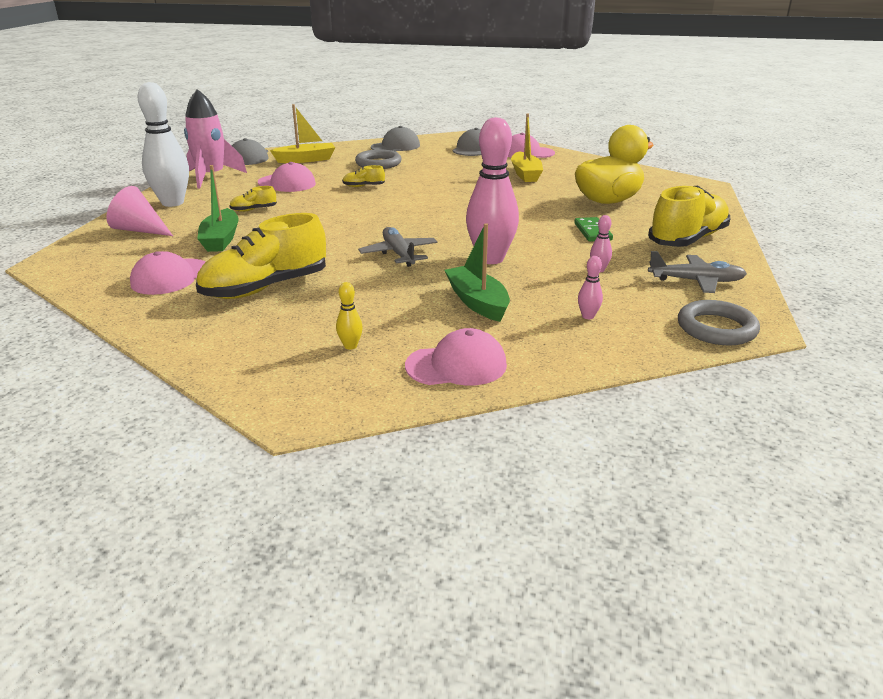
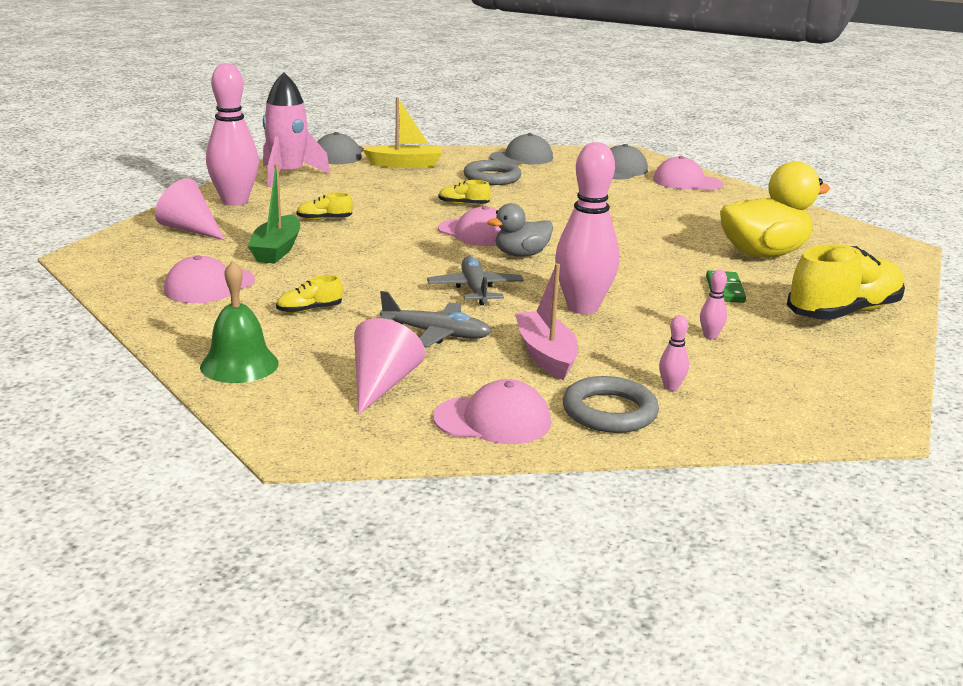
camera: 10 degrees right, 5 degrees down
(172, 203) = (235, 201): white bowling pin -> pink bowling pin
(218, 345) = (239, 364): none -> green bell
(265, 288) = (309, 310): yellow shoe -> yellow shoe, size x0.43
(287, 183) = (373, 191): pink cap -> pink cap (476, 233)
(350, 346) = (382, 384): yellow bowling pin -> pink cone
(425, 221) = (521, 255): none -> grey duck
(477, 302) = (545, 355): green boat -> pink boat
(525, 174) = (672, 209): yellow boat -> none
(696, 281) = (827, 363): grey plane -> grey plane (436, 334)
(716, 328) = (823, 420): grey ring -> grey ring (609, 411)

